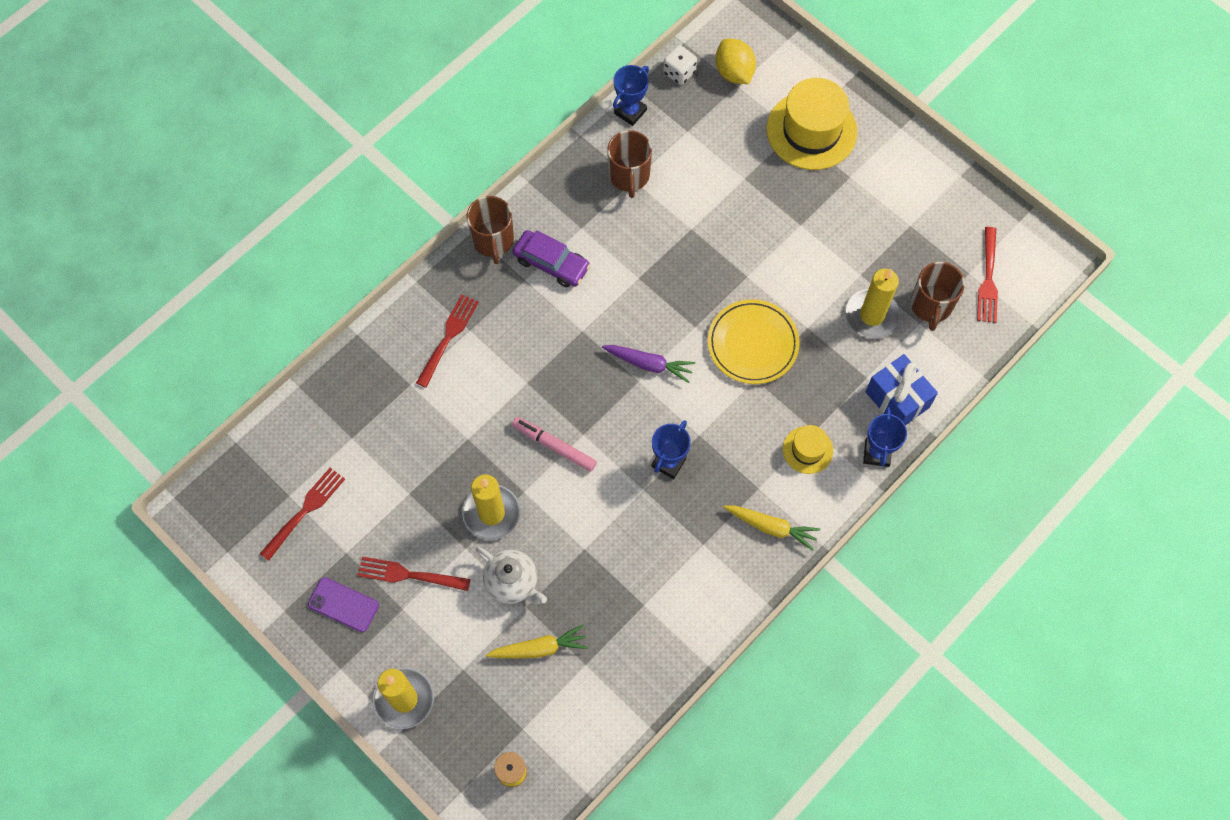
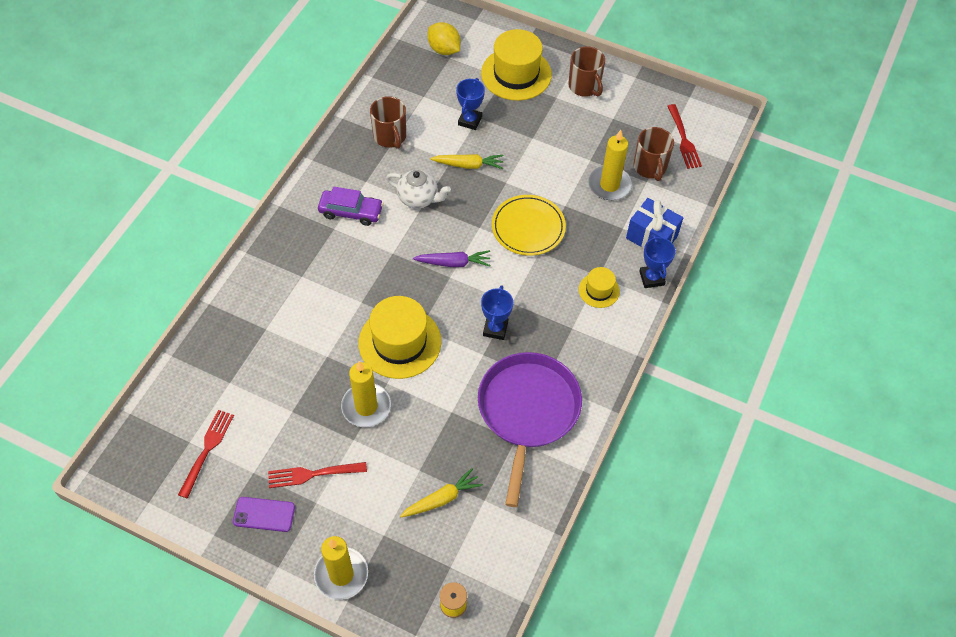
camera: 20 degrees left, 10 degrees down
(448, 338) = (286, 286): red fork -> none
(493, 240) = (298, 207): brown mug -> brown mug (584, 86)
(512, 582) = (402, 454): white teapot -> white teapot (418, 198)
(554, 446) = (400, 342): pink marker -> yellow hat
(630, 112) = (375, 93): blue trophy -> blue trophy (470, 121)
(670, 575) = (527, 411): none -> purple pan
(679, 72) = (403, 59): white dice -> none
(771, 527) = (593, 353): yellow carrot -> yellow carrot (468, 165)

